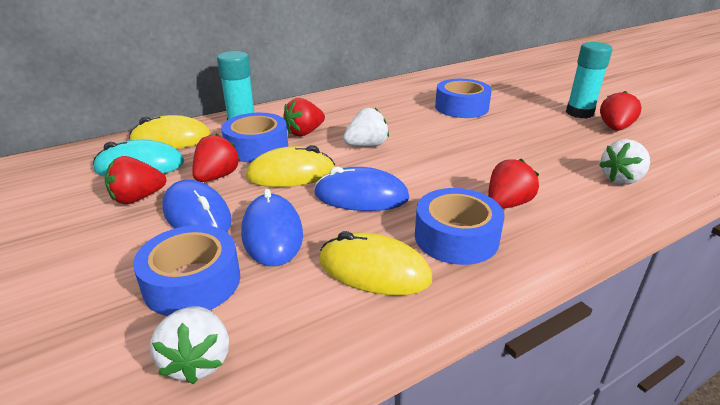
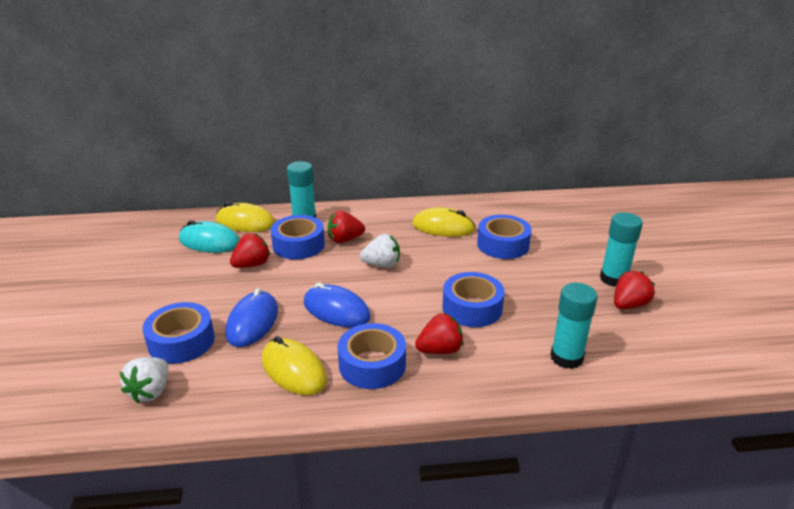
camera: 25 degrees right, 0 degrees up
(137, 198) = (191, 269): red strawberry -> none
(197, 215) = (217, 293): blue mouse -> none
(291, 174) = (303, 276): yellow mouse -> yellow mouse (443, 227)
(494, 161) = (472, 308): none -> blue tape
(621, 179) = (566, 357): white strawberry -> turquoise glue stick

